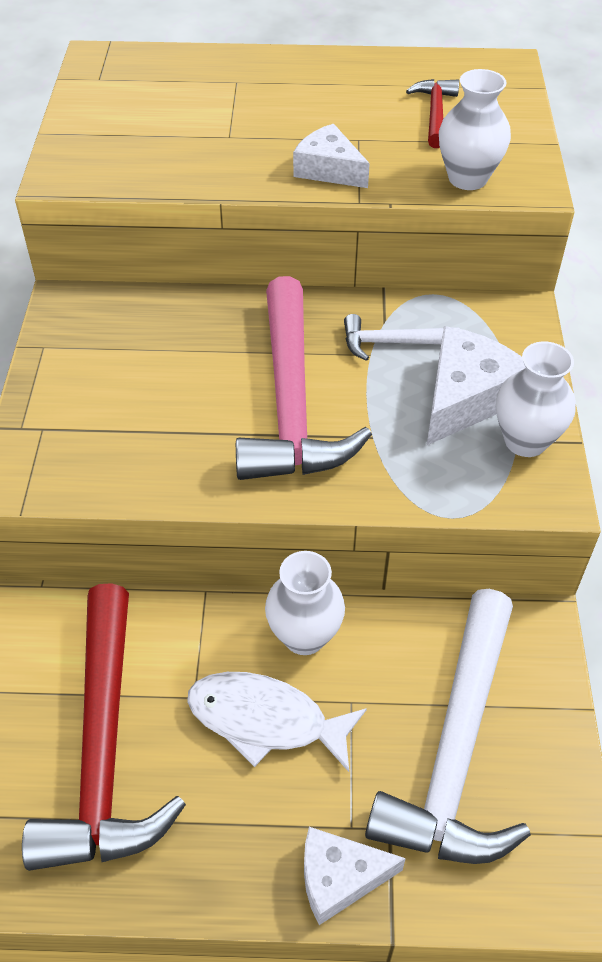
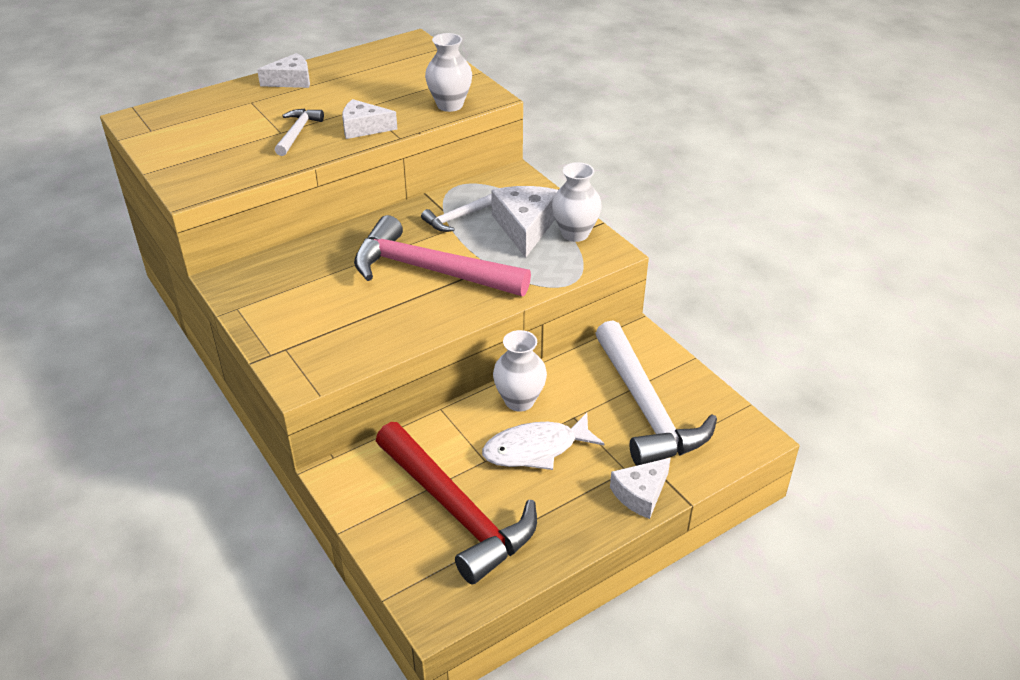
camera: 35 degrees left, 10 degrees down
(247, 144) = (297, 132): none -> white hammer
(291, 403) = (429, 270): pink hammer -> pink hammer turned 150 degrees clockwise
(308, 69) = (291, 80): none -> white cheese
(435, 113) = (396, 79): red hammer -> none

